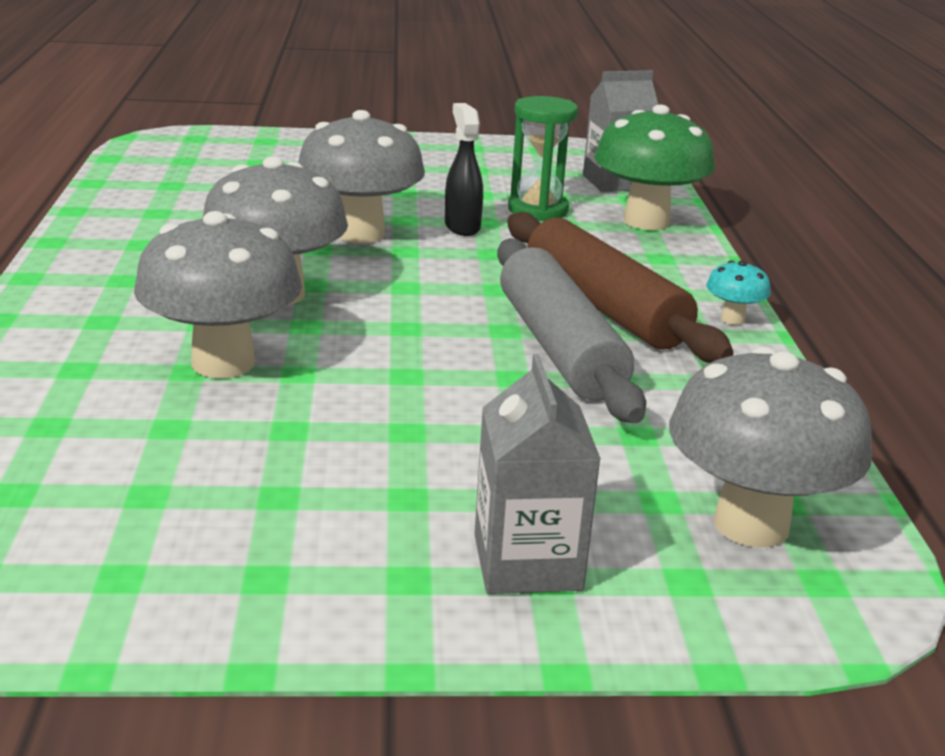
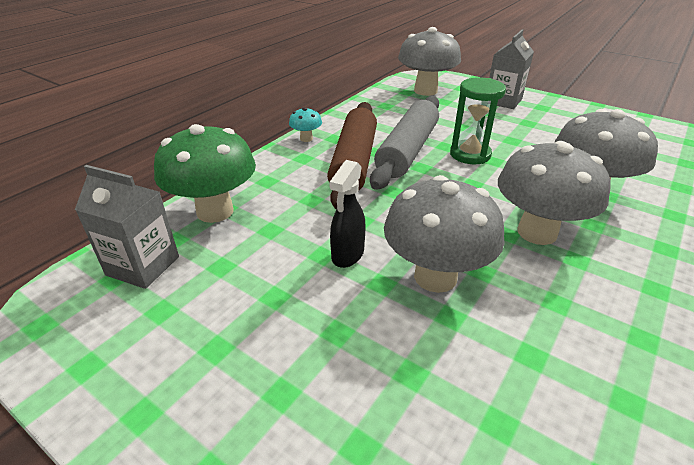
camera: 140 degrees left, 10 degrees up
(538, 210) = (264, 253): green hourglass -> green hourglass (470, 154)

